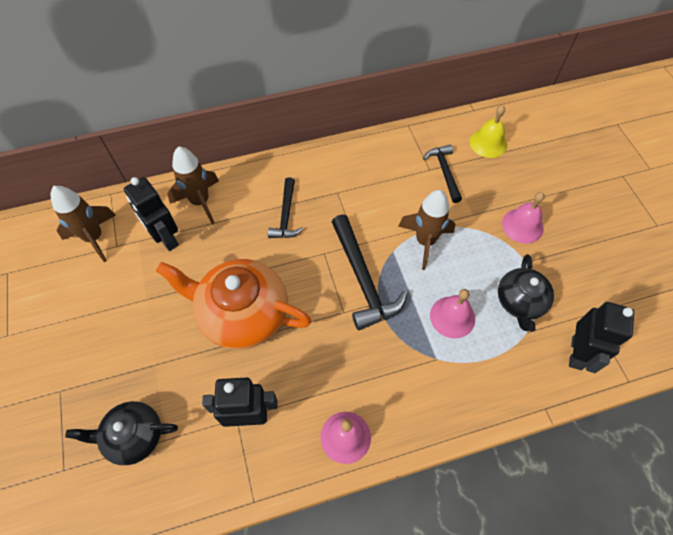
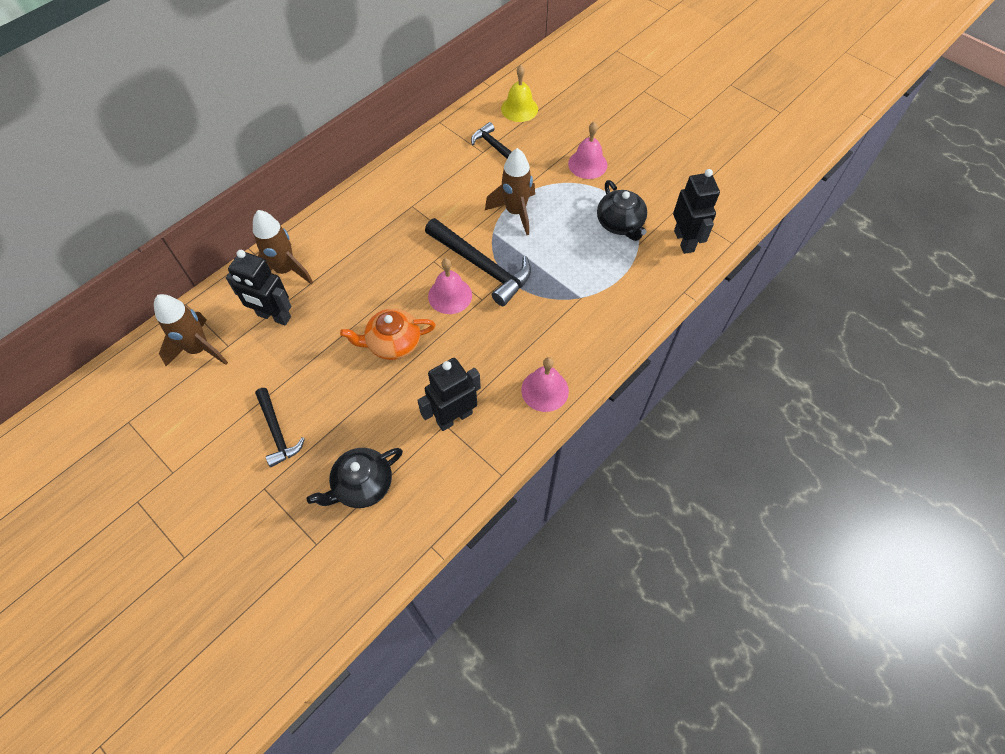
camera: 30 degrees left, 0 degrees up
(242, 313) = (393, 343): orange teapot -> orange teapot, size x0.60
(286, 215) = (377, 245): black hammer -> black hammer (277, 432)
(452, 317) = (574, 260): pink bell -> pink bell (450, 295)

